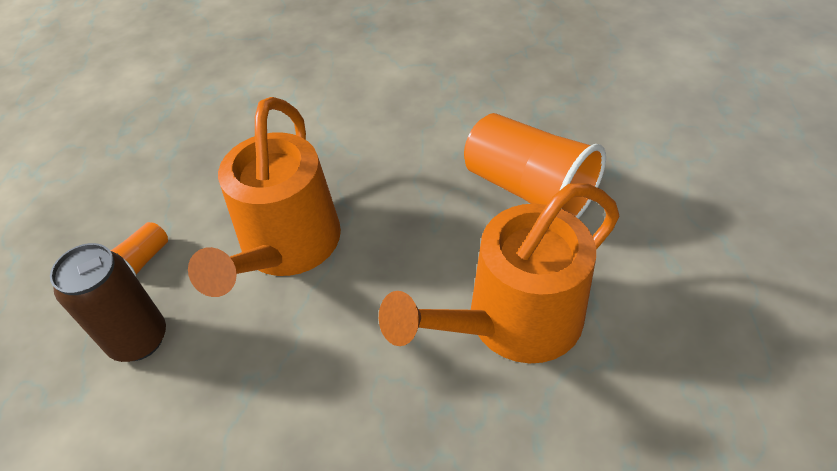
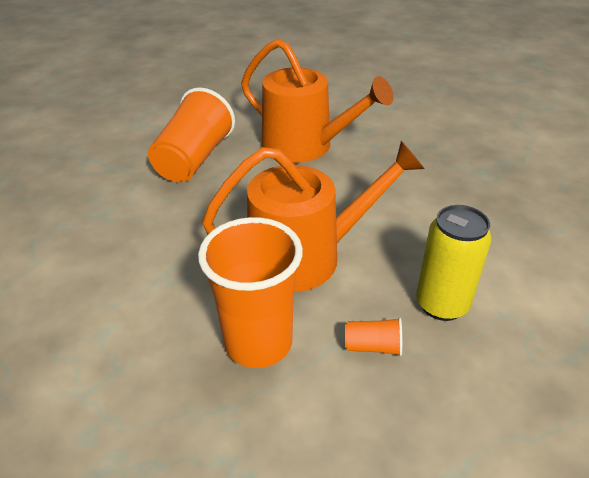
camera: 115 degrees left, 10 degrees down
(139, 339) = (442, 304): brown can -> yellow can
(211, 184) = (258, 343): none -> orange cup

